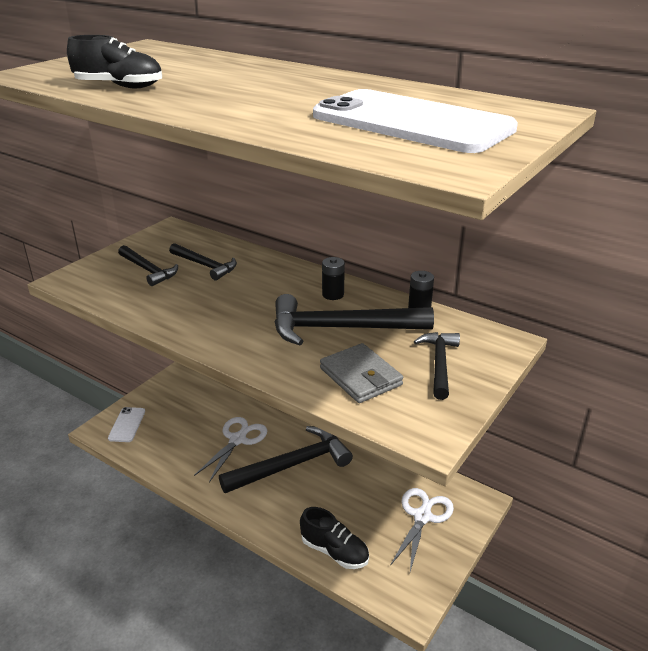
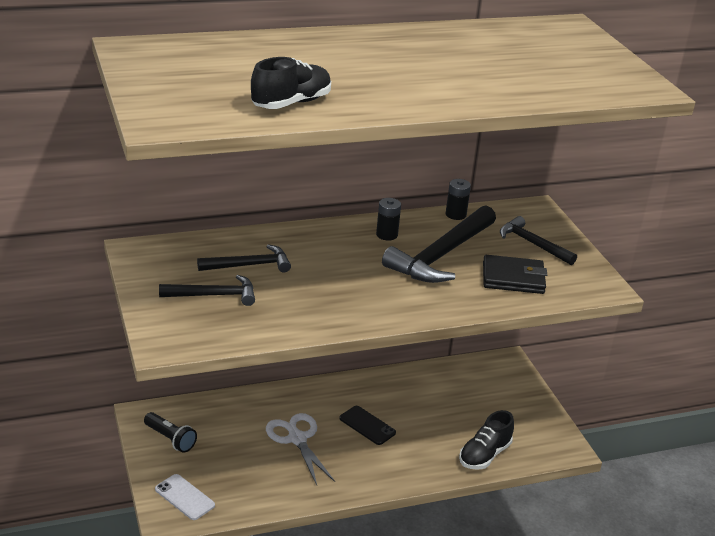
camera: 55 degrees left, 0 degrees up
(177, 389) = (170, 439): none -> black flashlight
(292, 465) = (367, 425): black hammer -> black phone
(334, 551) = (484, 455): black shoe -> black shoe turned 150 degrees clockwise
(360, 376) = (513, 278): grey wallet -> black wallet
(411, 123) = (544, 62): white phone -> none
(422, 517) = (495, 395): white scissors -> none

